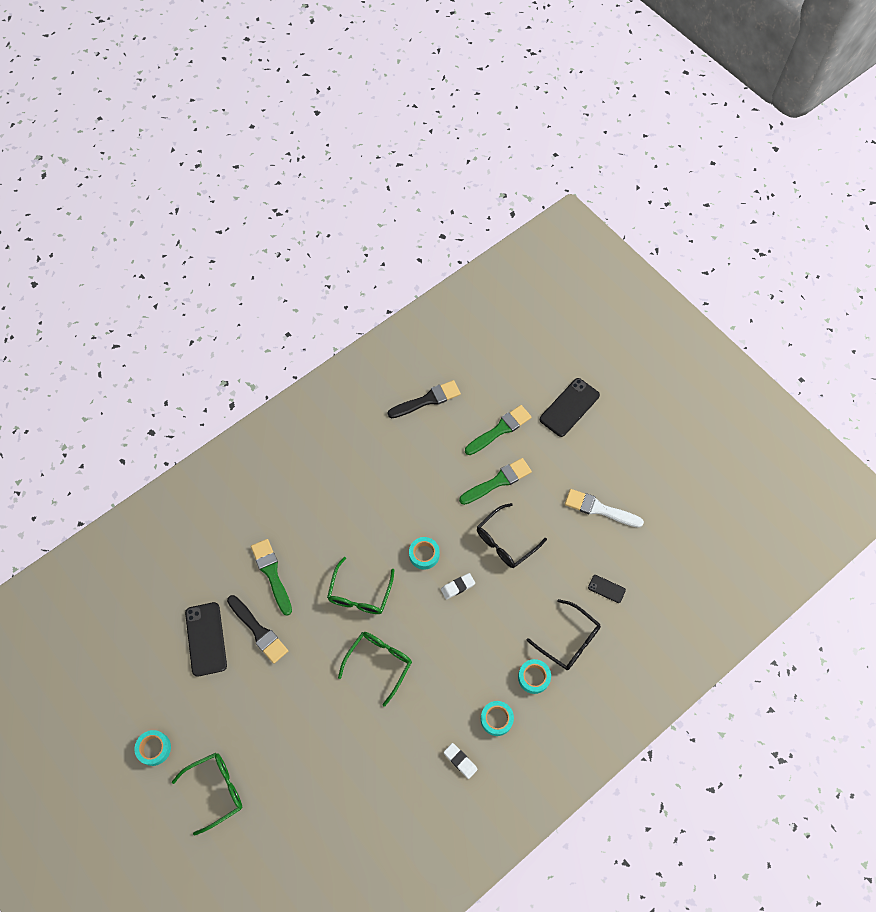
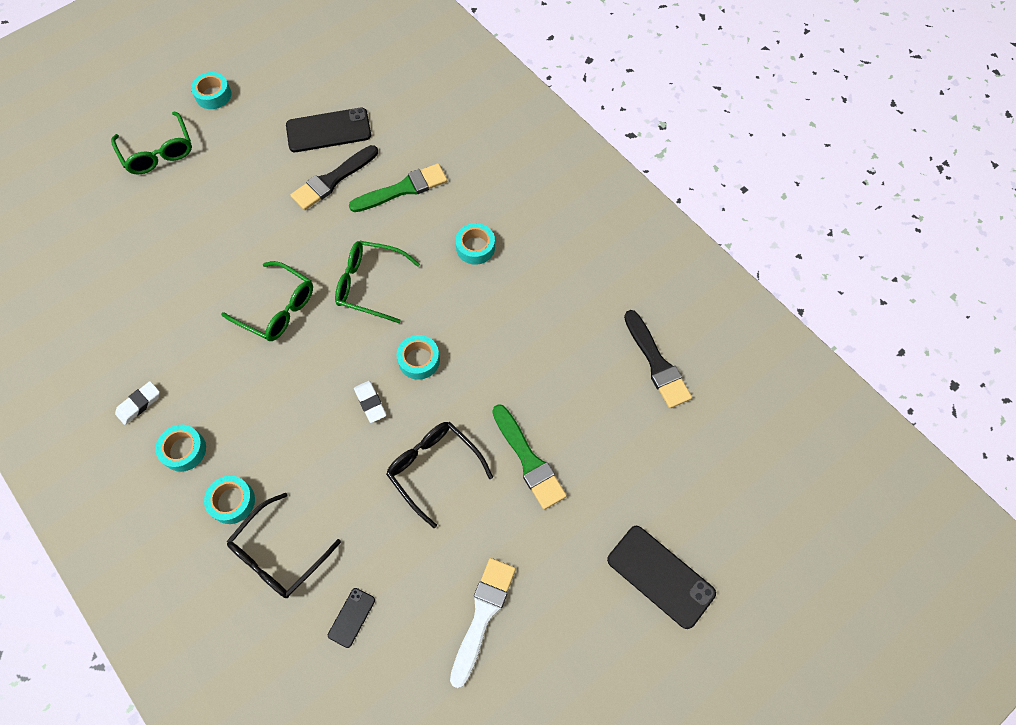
camera: 90 degrees right, 0 degrees up
(330, 517) = (475, 247): none -> turquoise tape
(500, 429) = (614, 465): green brush -> none

